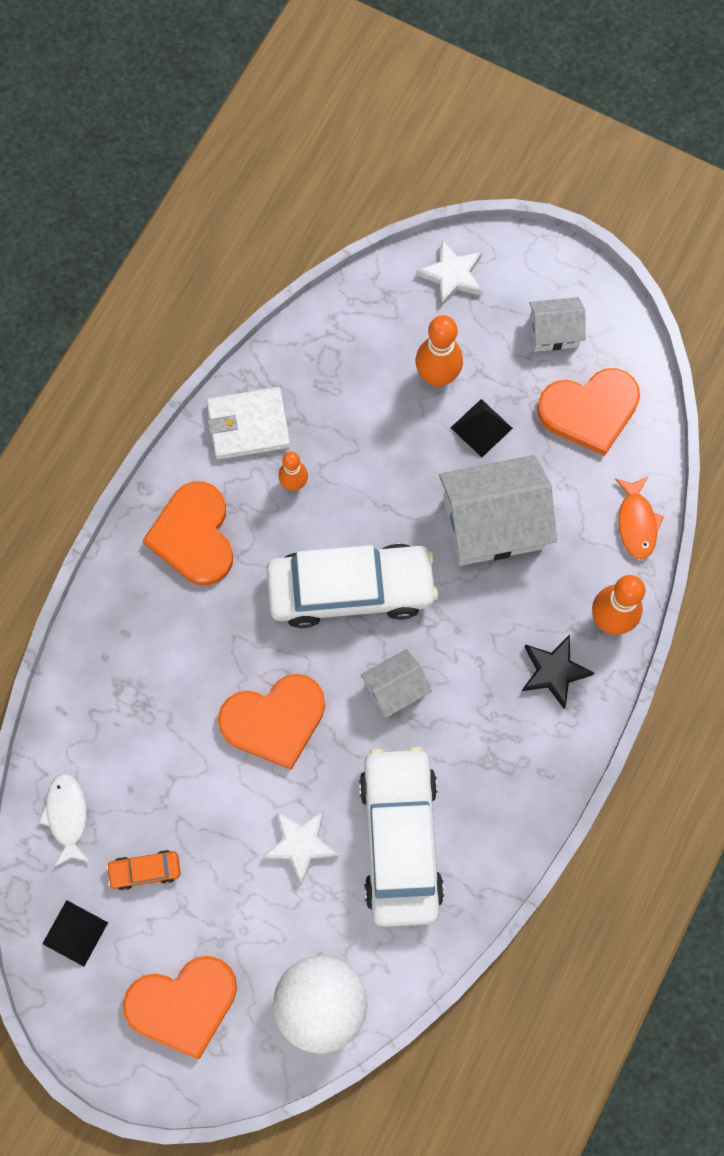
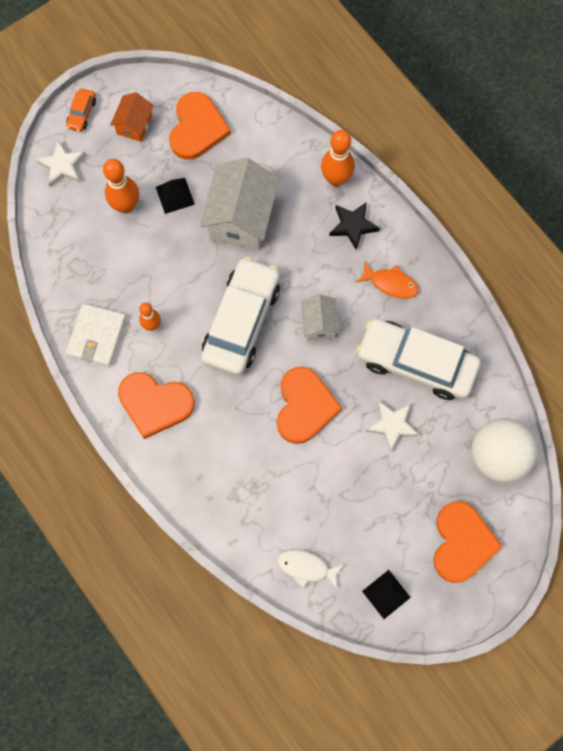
camera: 65 degrees left, 0 degrees up
(145, 870) = (365, 531): orange car -> orange car (82, 113)
(554, 332) = (134, 124): white house -> orange house
(636, 522) = (283, 136): orange fish -> orange fish (390, 283)

